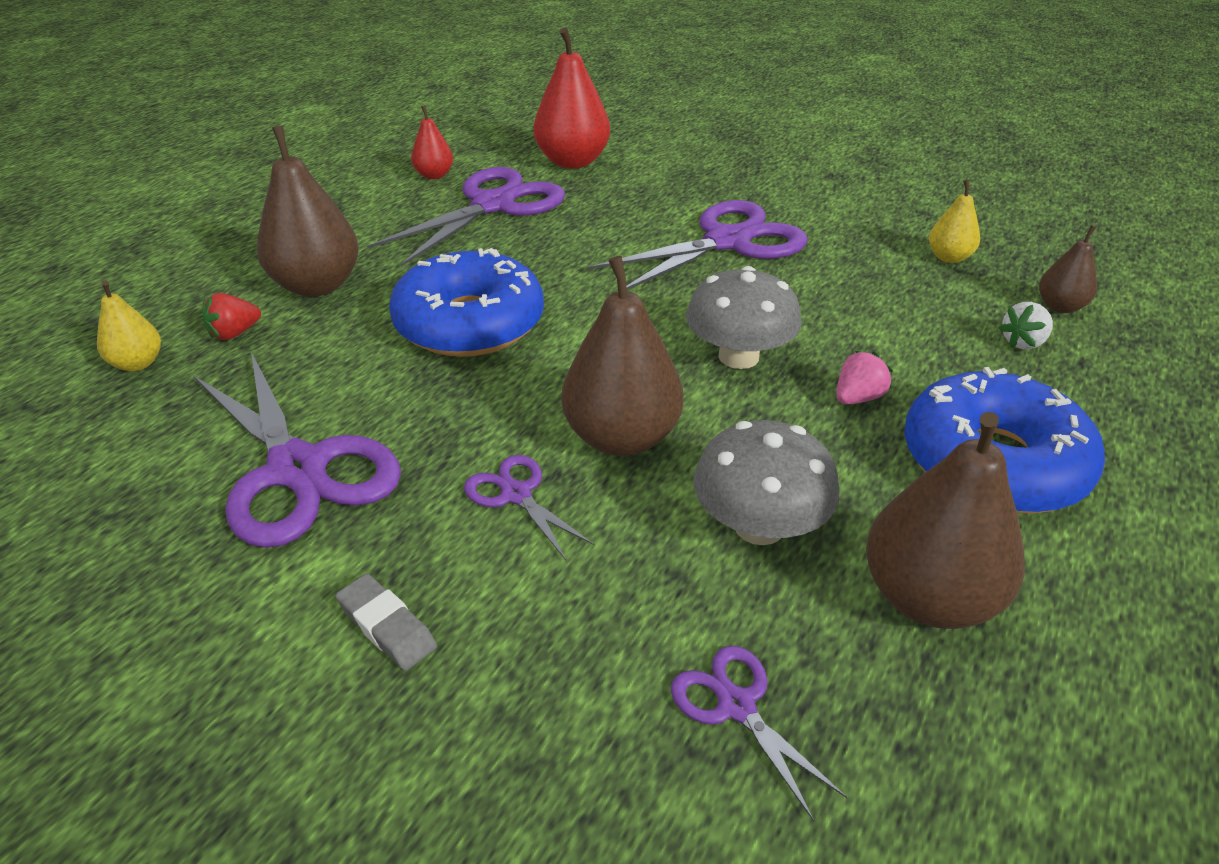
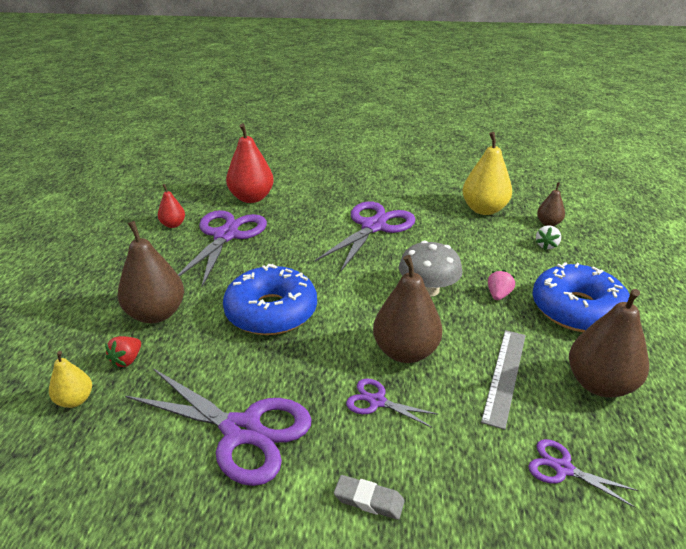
camera: 25 degrees left, 5 degrees down
(759, 526) = (505, 375): grey mushroom -> grey ruler
(949, 257) = (484, 209): yellow pear -> yellow pear, size x1.88

